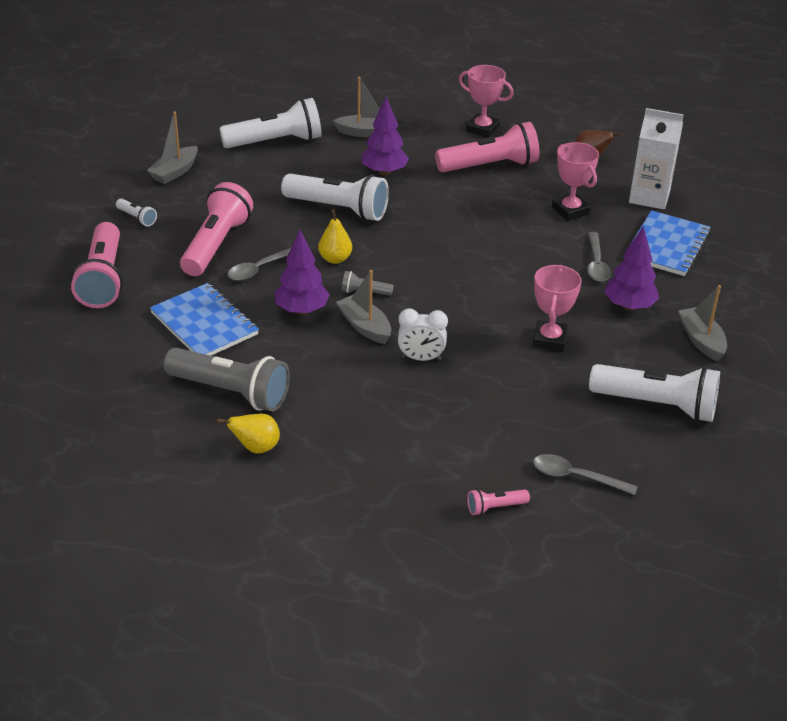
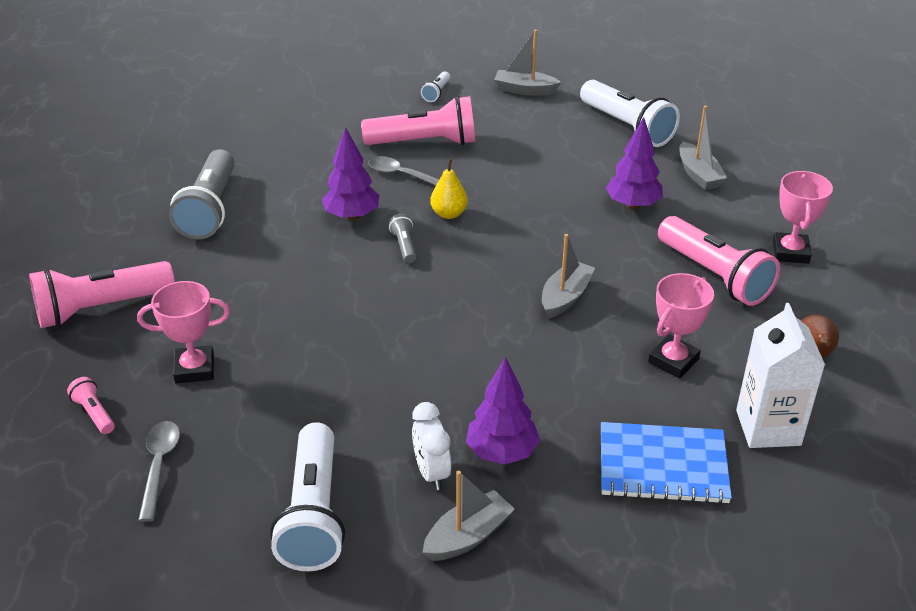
camera: 70 degrees right, 0 degrees up
(103, 279) = (335, 103): pink flashlight -> pink flashlight (100, 308)
(204, 324) = (300, 169): blue notebook -> none
(256, 448) = (138, 243): yellow pear -> none
(338, 209) = (538, 194): white flashlight -> none
(365, 326) = (347, 260): grey boat -> grey boat (565, 297)
(421, 358) = (313, 308): white clock -> white clock (432, 473)
(550, 339) = (395, 396): pink trophy -> pink trophy (194, 369)
(596, 264) = (573, 406): grey spoon -> none

